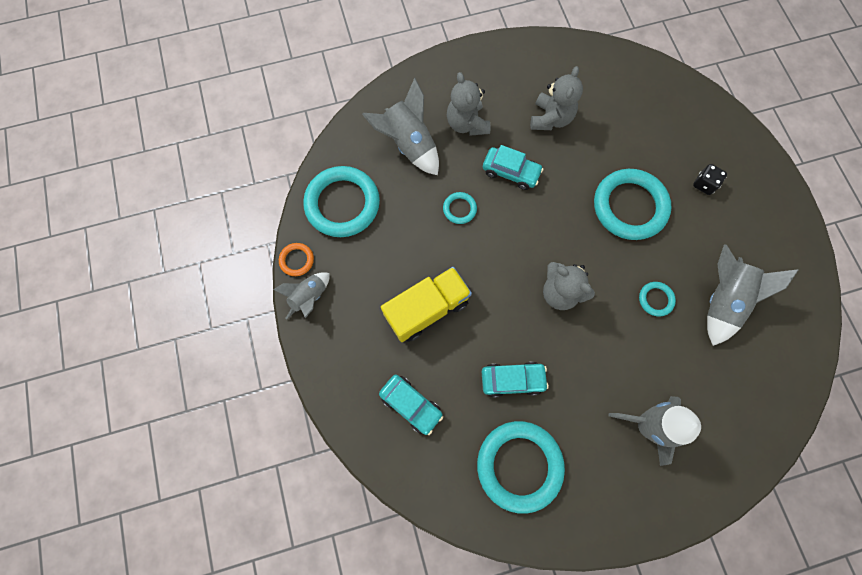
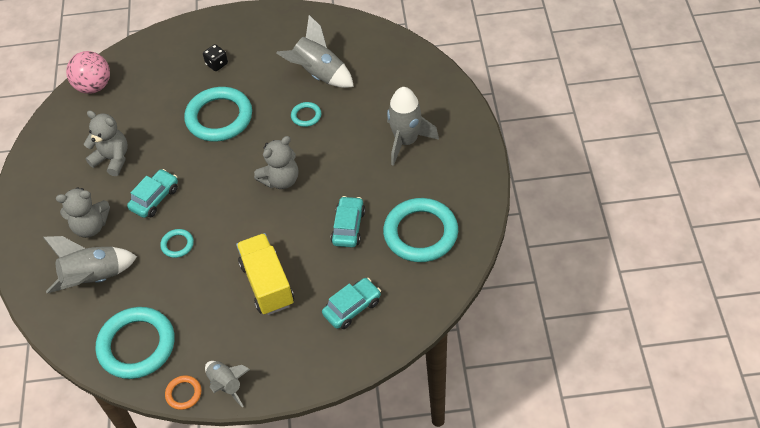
camera: 75 degrees left, 20 degrees down
(639, 73) = (94, 86): none -> pink ball

